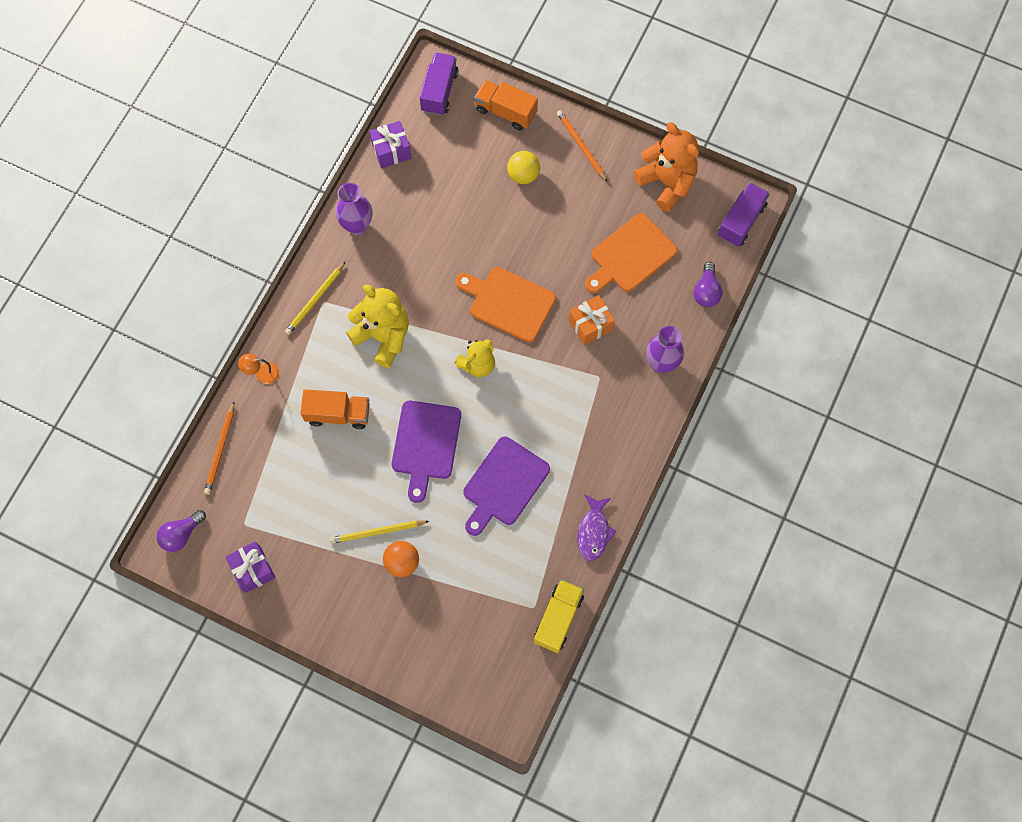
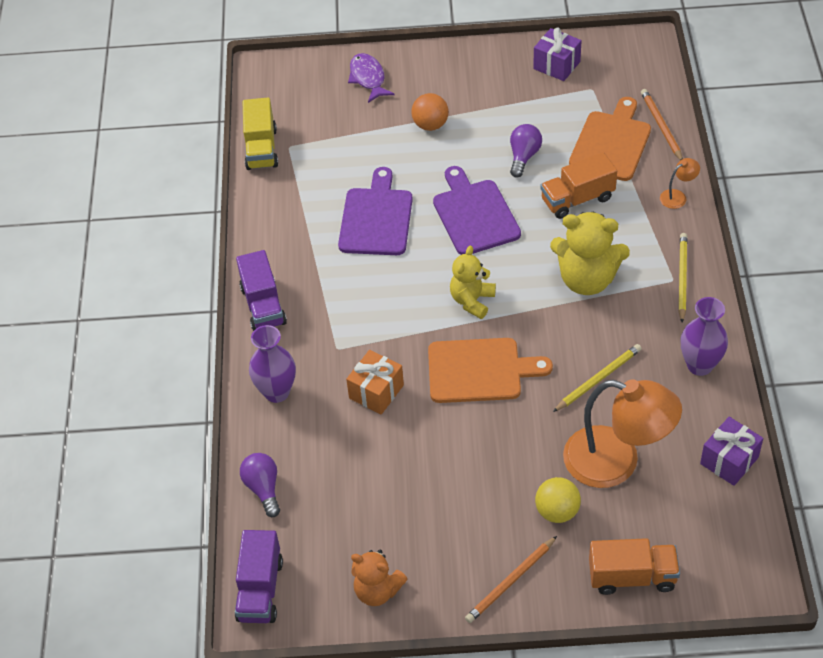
camera: 155 degrees right, 20 degrees down
(181, 534) = (639, 60): purple light bulb -> purple light bulb (523, 156)
(377, 532) = (469, 134): yellow pencil -> yellow pencil (598, 379)
(439, 91) = (731, 559): purple truck -> purple truck (263, 305)
(463, 187) = (616, 462): none -> orange lamp
(581, 146) = (510, 581): orange pencil -> orange pencil turned 105 degrees clockwise
(593, 531) = (265, 222): purple fish -> purple fish (368, 78)
(630, 255) = (373, 484): orange cutting board -> orange cutting board (611, 143)
(667, 182) = (377, 591): orange teddy bear -> orange teddy bear, size x0.64

